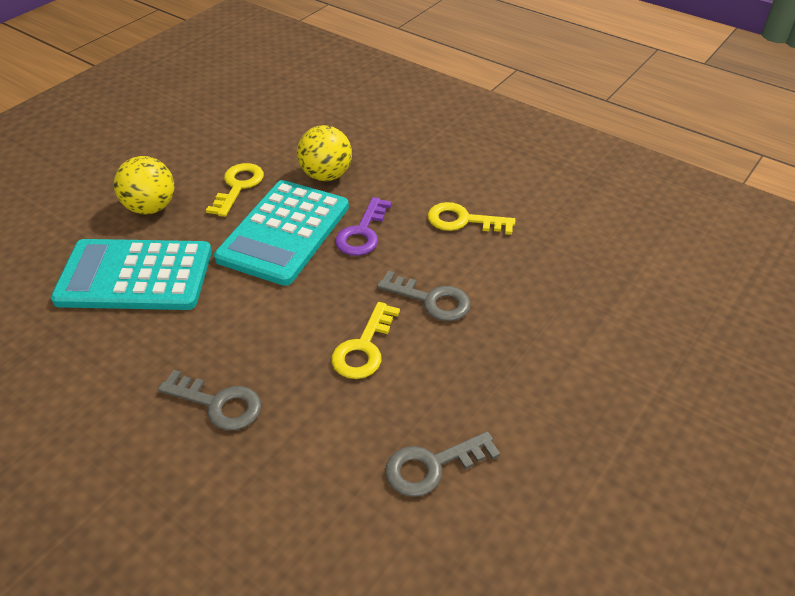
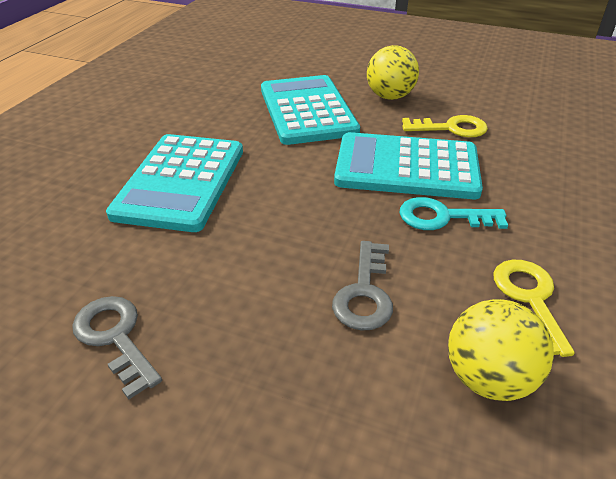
camera: 75 degrees right, 5 degrees down
(219, 404) = (180, 182): grey key -> turquoise calculator
(326, 175) = (514, 173): yellow ball -> yellow ball (488, 378)
(362, 233) = (442, 217): purple key -> turquoise key
(364, 348) = (269, 253): yellow key -> none

